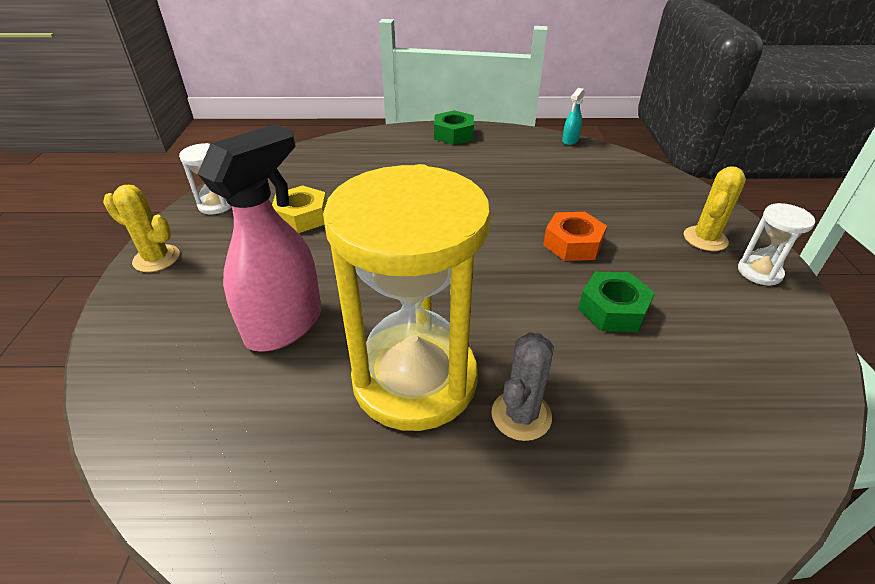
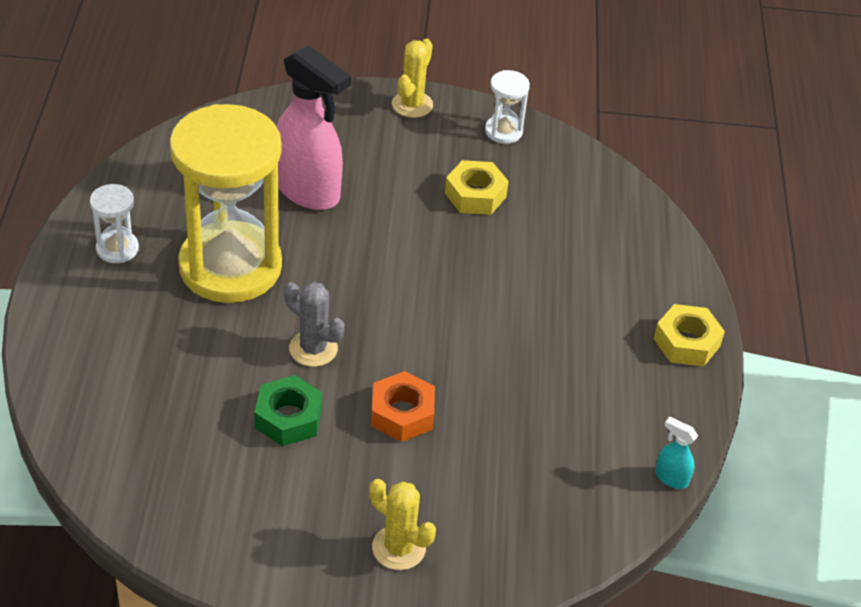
camera: 90 degrees right, 5 degrees up
(453, 134) = (686, 342): green nut -> yellow nut
(521, 415) = (180, 325): grey cactus -> grey cactus (313, 349)
(759, 272) = (327, 574): white hourglass -> white hourglass (117, 248)

